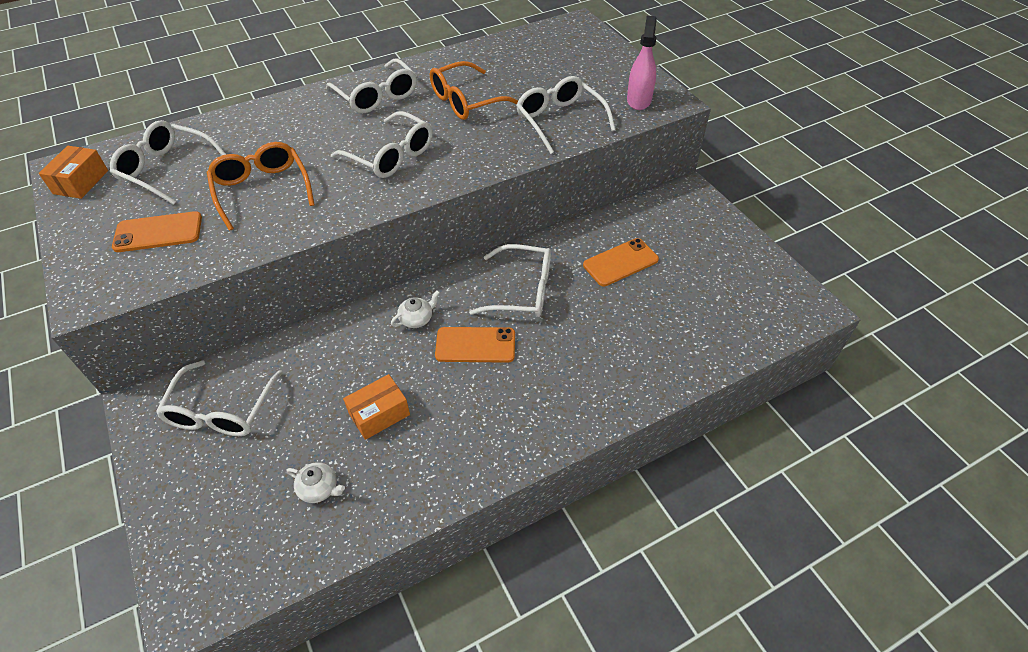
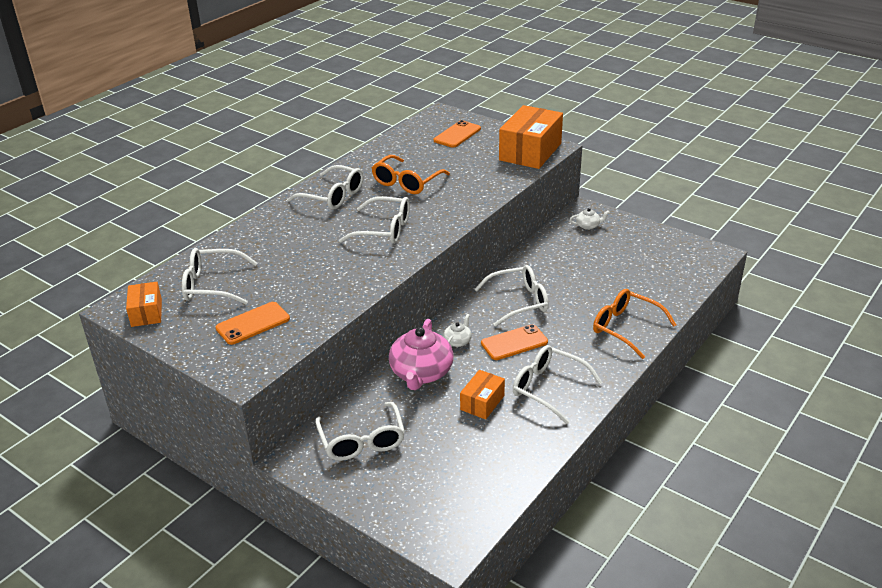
camera: 25 degrees left, 15 degrees down
(262, 190) = (306, 276): orange glasses -> orange glasses (625, 328)
(319, 488) = (479, 456): white teapot -> white teapot (588, 226)
(347, 346) = (421, 373): none -> pink teapot
(559, 120) = (486, 177): white glasses -> white glasses (548, 388)
(620, 262) = (573, 265): orange phone -> orange phone (457, 135)
(639, 100) = (530, 152): pink spray bottle -> orange box

